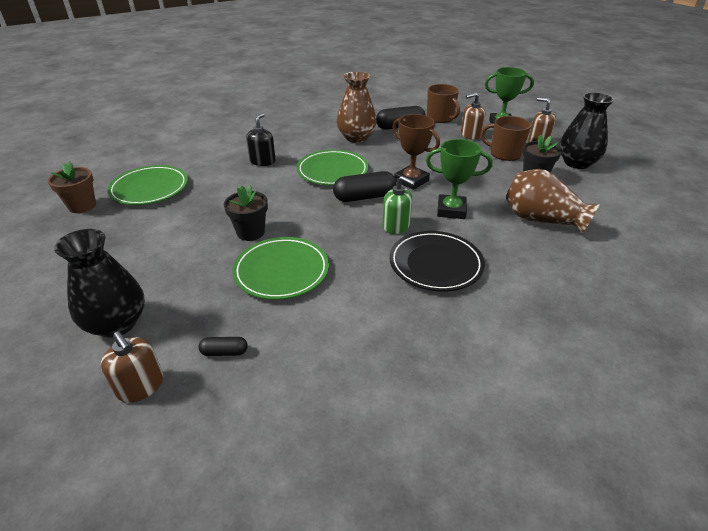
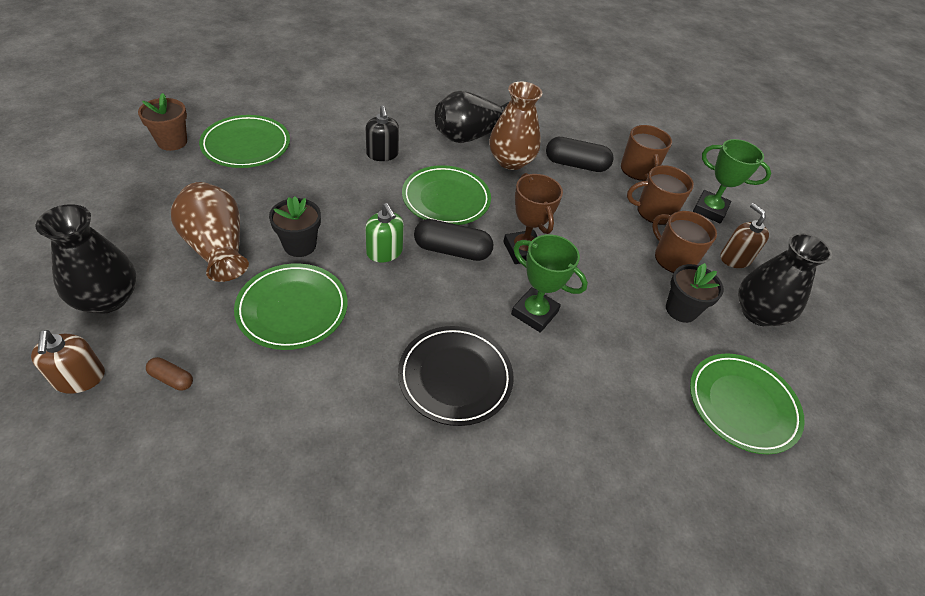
camera: 20 degrees right, 10 degrees up
(224, 352) = (172, 379): black capsule -> brown capsule
(262, 161) = (382, 154): black soap dispenser -> black soap dispenser turned 120 degrees clockwise
(316, 133) = (470, 136): none -> black vase
(396, 226) = (454, 306): green soap dispenser -> green soap dispenser (384, 252)
(470, 135) = (654, 211): brown soap dispenser -> brown mug
(541, 220) = (632, 376): brown vase -> brown vase (217, 247)
(614, 209) = (742, 405): none -> green plate

